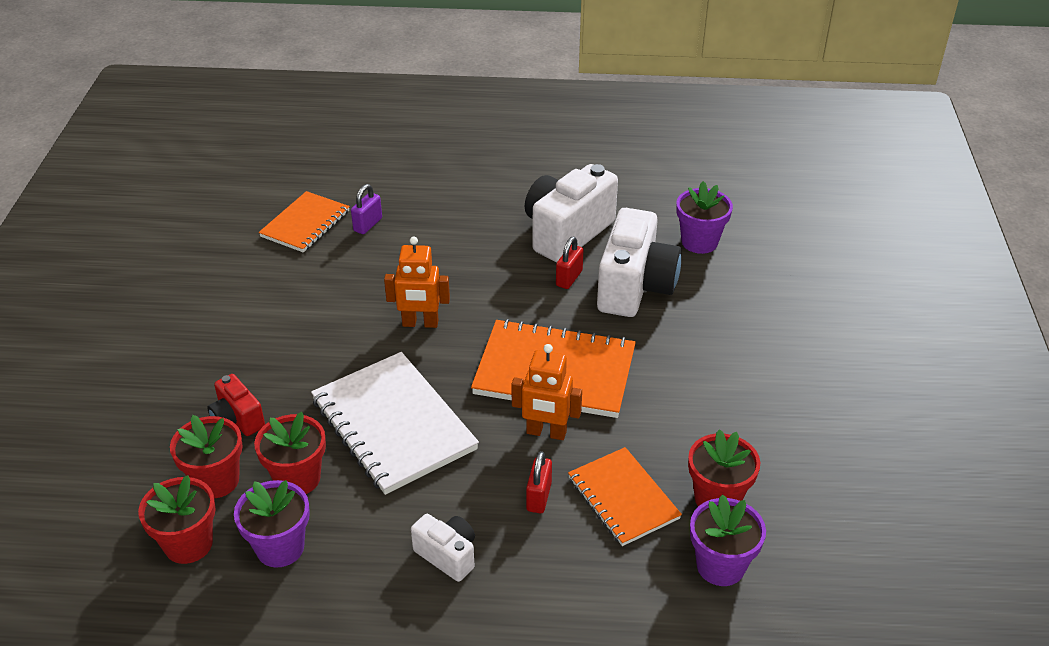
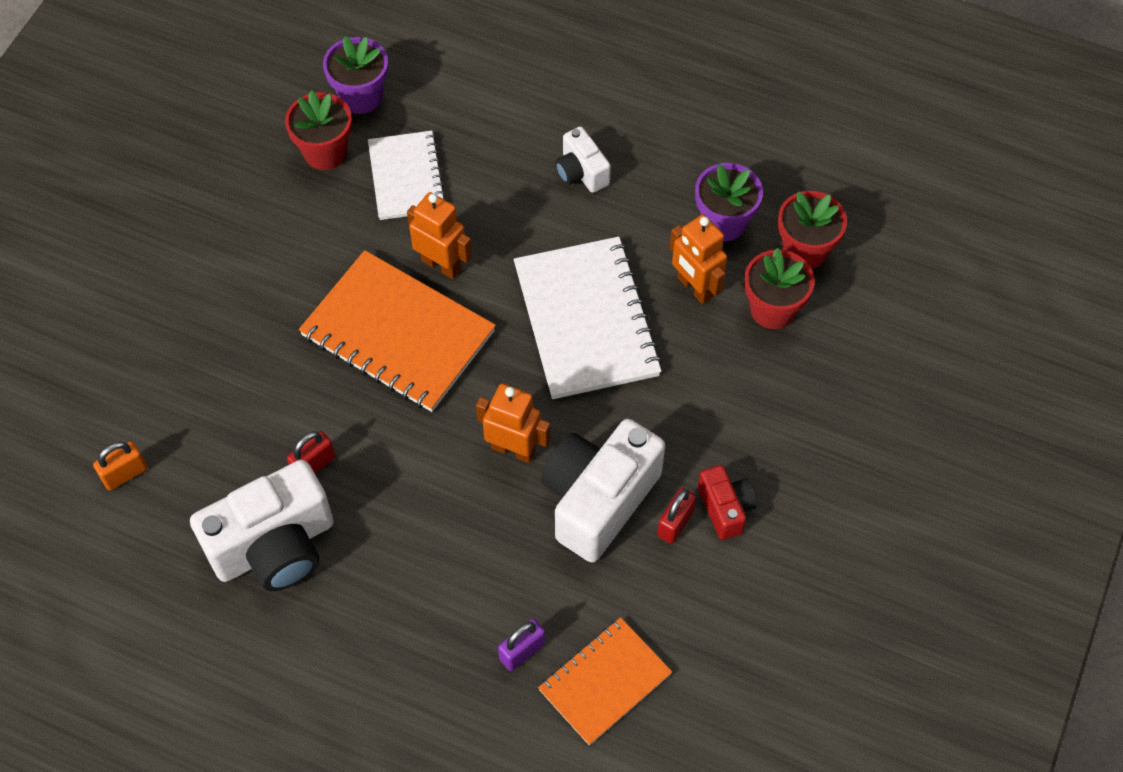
camera: 160 degrees left, 20 degrees up
(237, 419) = (742, 376): red camera -> red camera (725, 508)
(297, 478) = (694, 287): red flower pot -> orange robot
(538, 497) = (480, 201): red padlock -> red padlock (675, 523)
(623, 498) = (406, 177): orange notebook -> white notebook
(635, 287) = (246, 425): white camera -> white camera (598, 500)
(699, 242) = (125, 474): purple flower pot -> orange padlock

